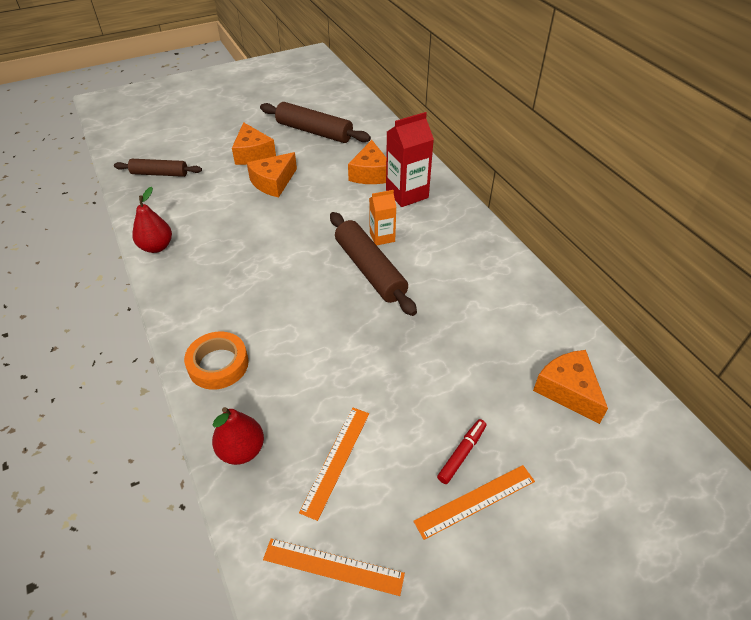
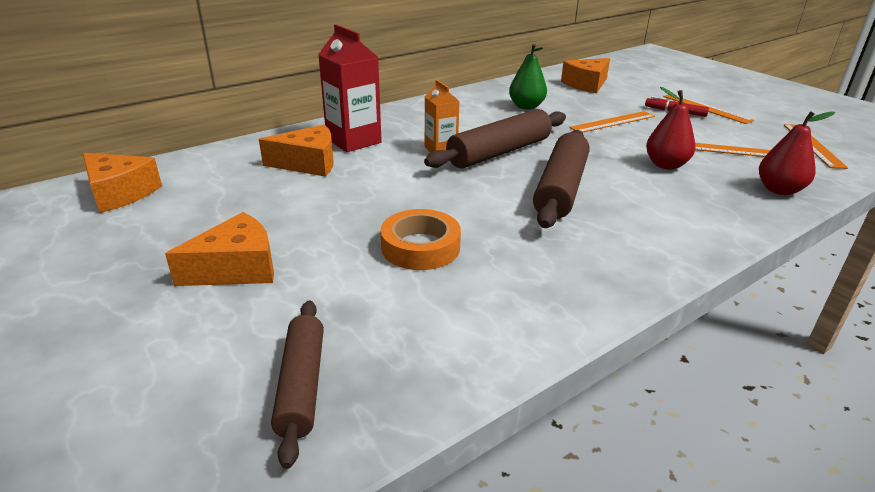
camera: 100 degrees left, 15 degrees down
(156, 247) = (540, 321): red pear -> red pear (666, 165)
(218, 364) = (704, 219): orange tape -> orange tape (420, 247)
(273, 182) = (332, 234): orange cheese -> orange cheese (120, 193)
(314, 132) = (175, 215): brown rolling pin -> brown rolling pin (561, 189)
(432, 374) = (613, 122): none -> orange ruler
(482, 311) = (526, 107): none -> green pear

